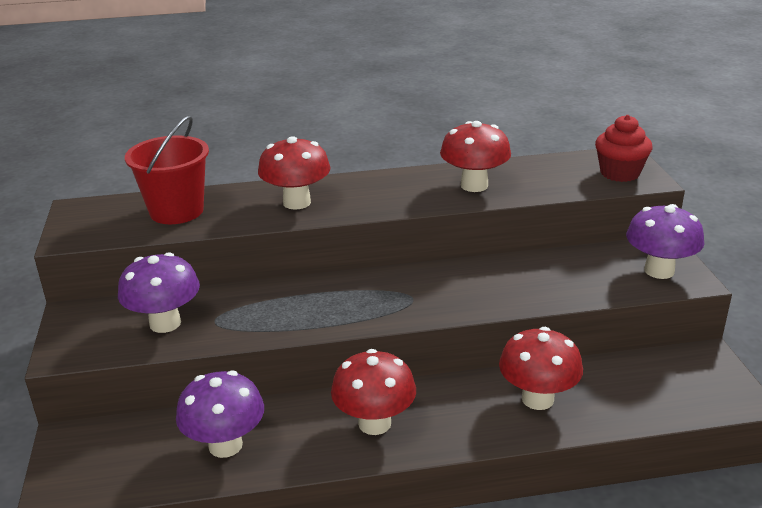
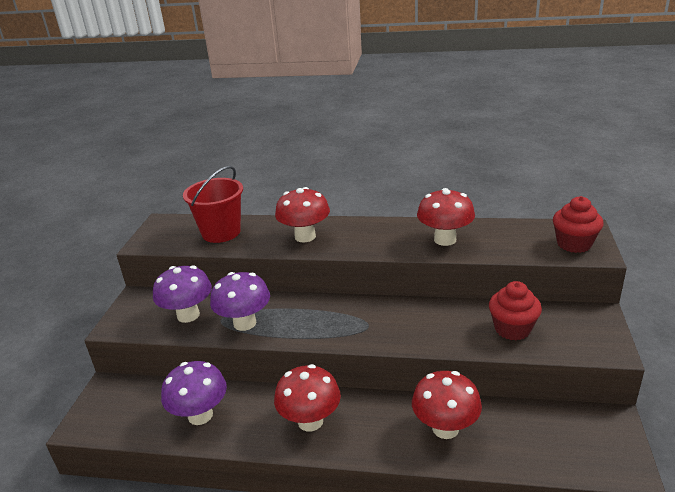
camera: 20 degrees right, 0 degrees up
(580, 276) = (512, 329): none -> red cupcake
(659, 271) = (585, 336): purple mushroom -> purple mushroom (245, 323)

